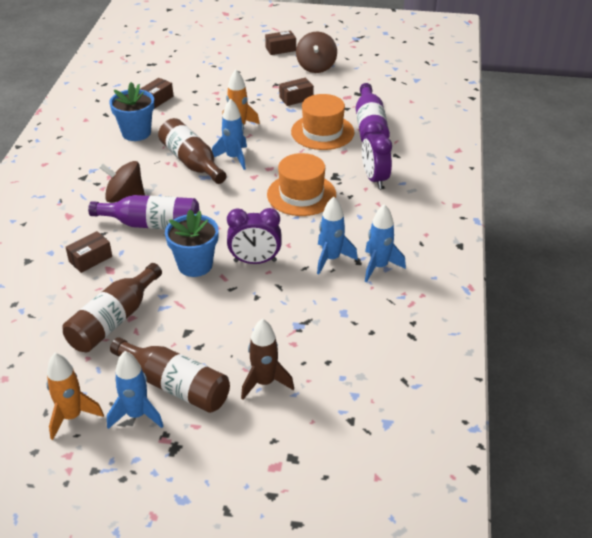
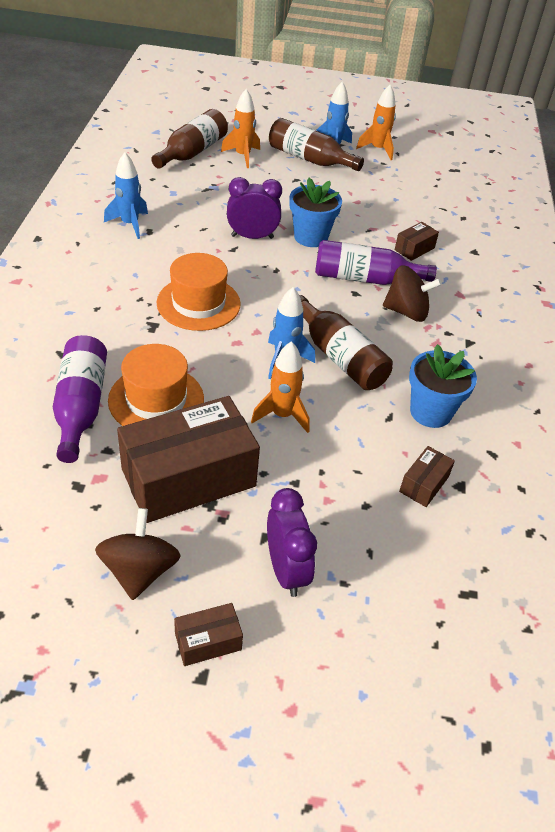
camera: 175 degrees right, 5 degrees up
(114, 320) = (371, 200): brown bottle -> brown bottle (192, 152)
(264, 382) = (242, 156): brown rocket -> orange rocket
(296, 98) = (188, 477): brown box -> brown box, size x2.31
(331, 259) = (176, 234): blue rocket -> none
(374, 179) = (103, 319): purple clock -> purple clock (286, 570)

